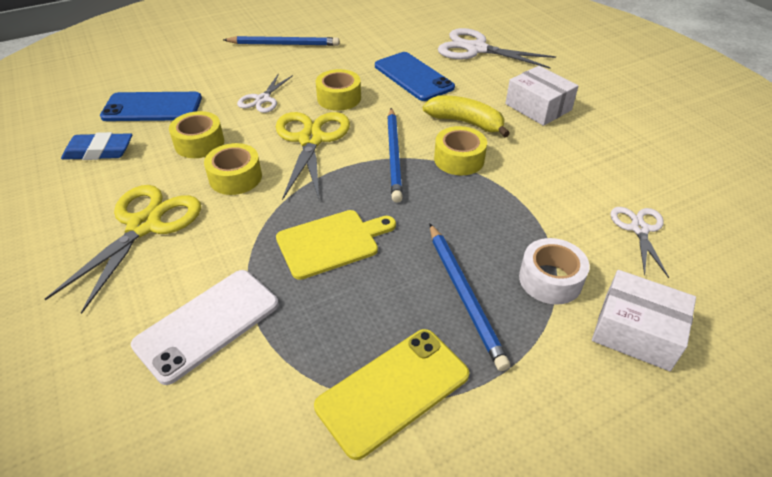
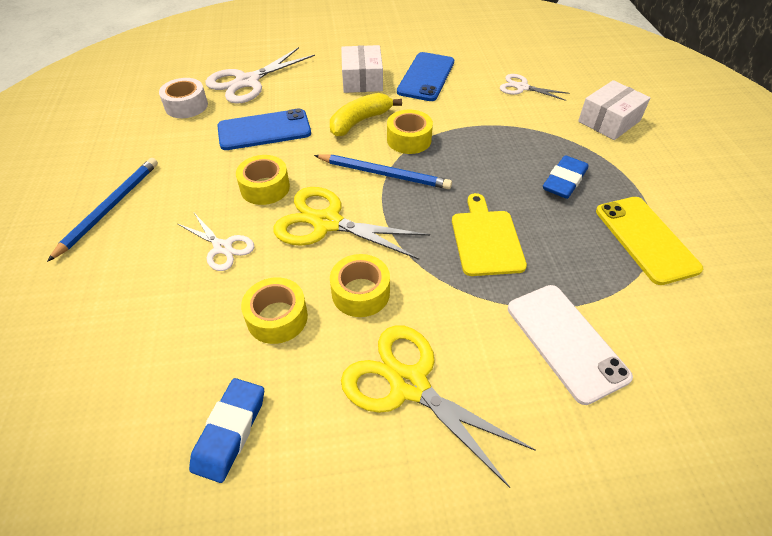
camera: 70 degrees left, 5 degrees up
(152, 107) = (160, 361): blue phone -> blue phone (426, 77)
(464, 295) = (564, 181): blue pencil -> blue eraser
(538, 107) = (362, 80): white box -> white box turned 75 degrees counterclockwise
(550, 279) = (558, 138): white tape -> white tape (186, 106)

